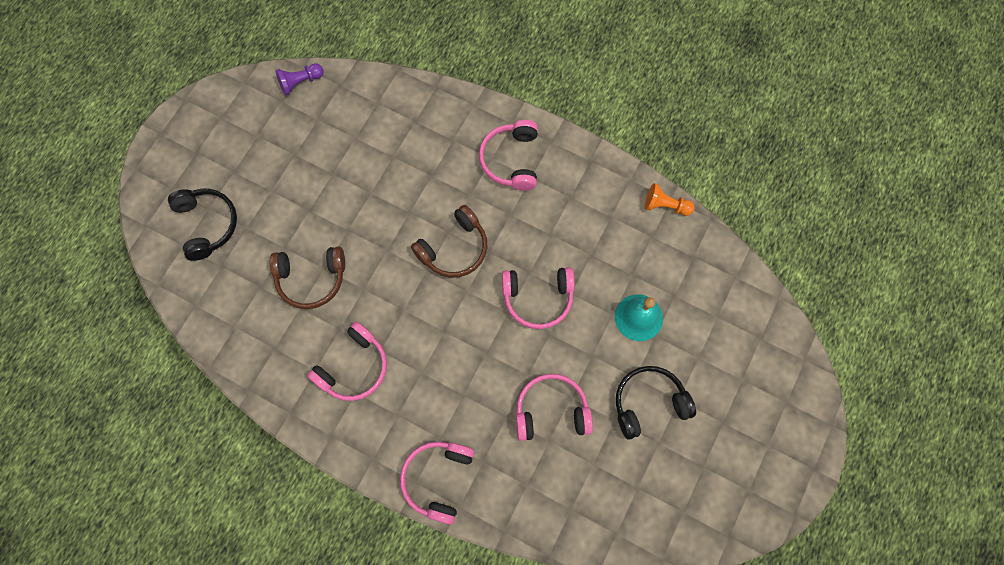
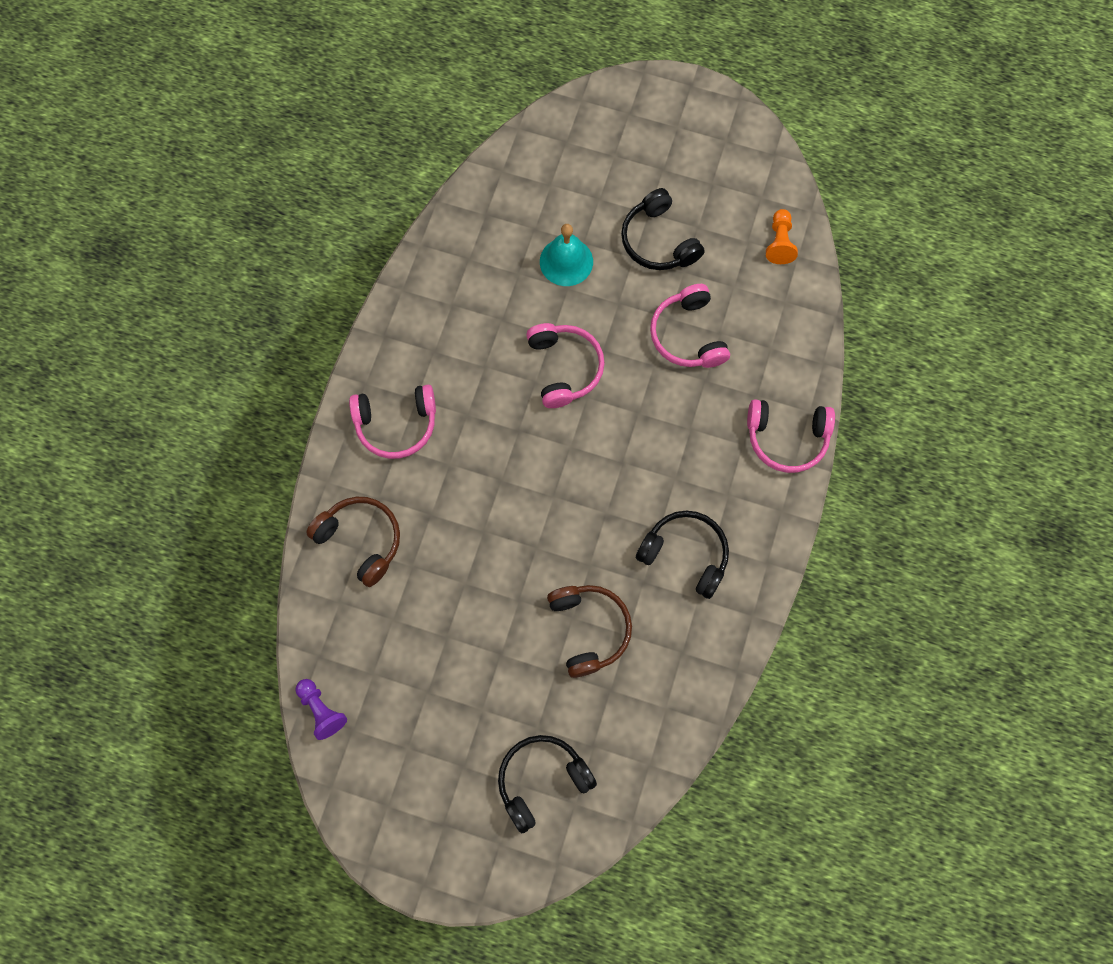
camera: 100 degrees left, 0 degrees up
(354, 367) = (685, 554): pink headphones -> black headphones
(454, 249) = (521, 470): brown headphones -> brown headphones (361, 540)
(665, 206) = (429, 249): orange pawn -> orange pawn (779, 242)

